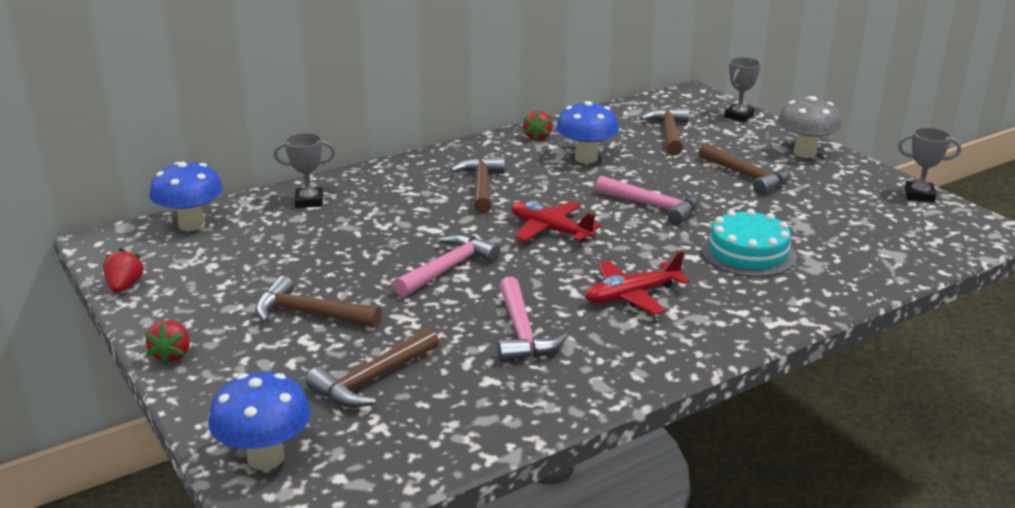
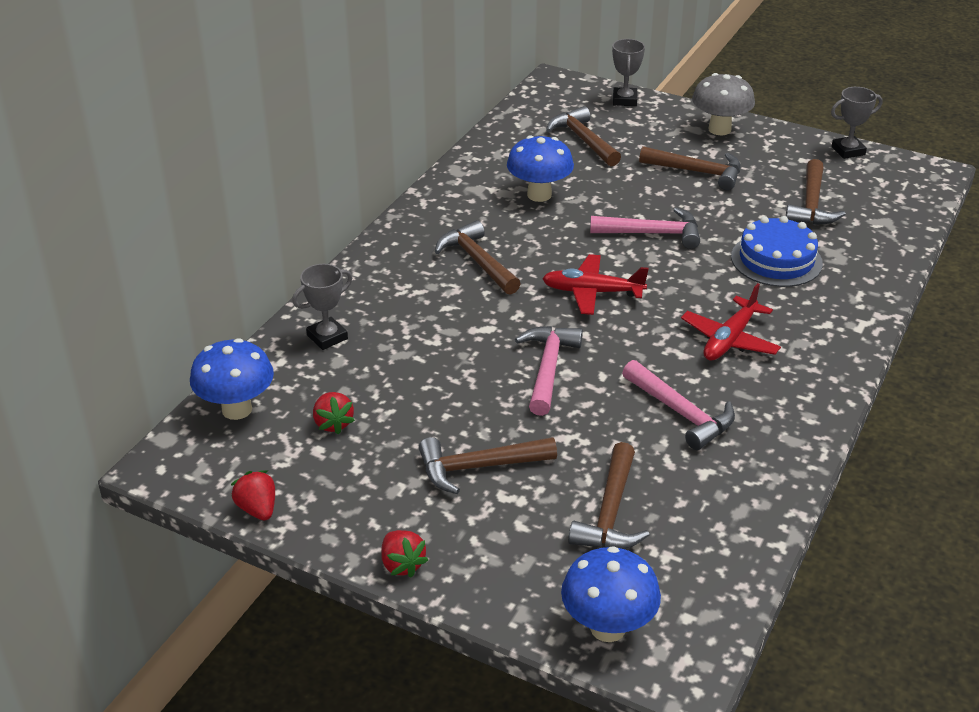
camera: 30 degrees left, 10 degrees up
(538, 137) = (467, 182): red strawberry -> red strawberry (333, 423)
(748, 253) = (776, 260): turquoise cake -> blue cake
(833, 223) = (811, 204): none -> brown hammer

